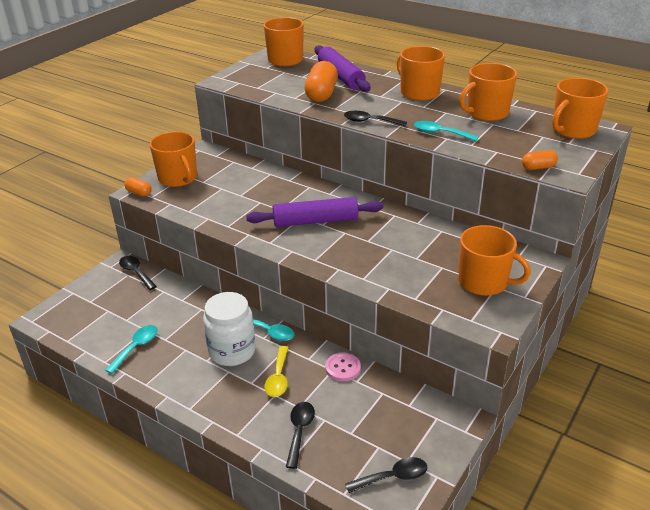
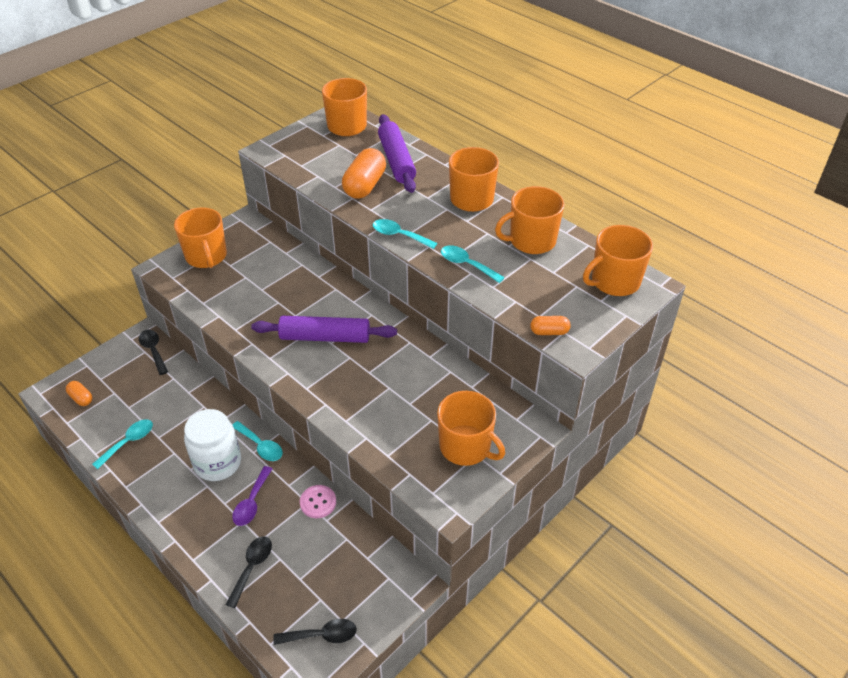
camera: 10 degrees right, 10 degrees up
(139, 193) = (161, 271): orange capsule -> orange capsule (81, 398)
(278, 378) = (252, 502): yellow spoon -> purple spoon
(369, 121) = (399, 235): black spoon -> turquoise spoon

